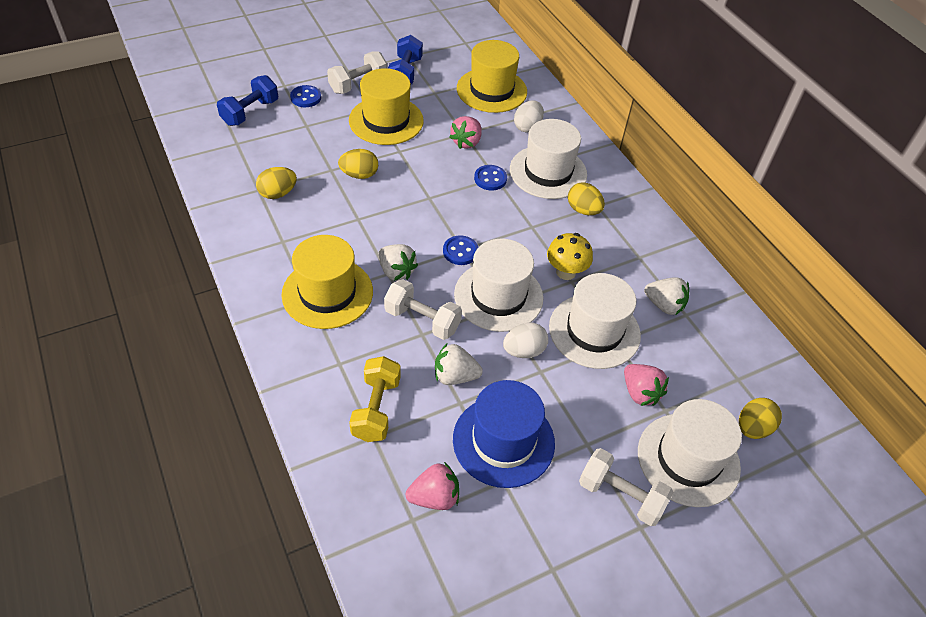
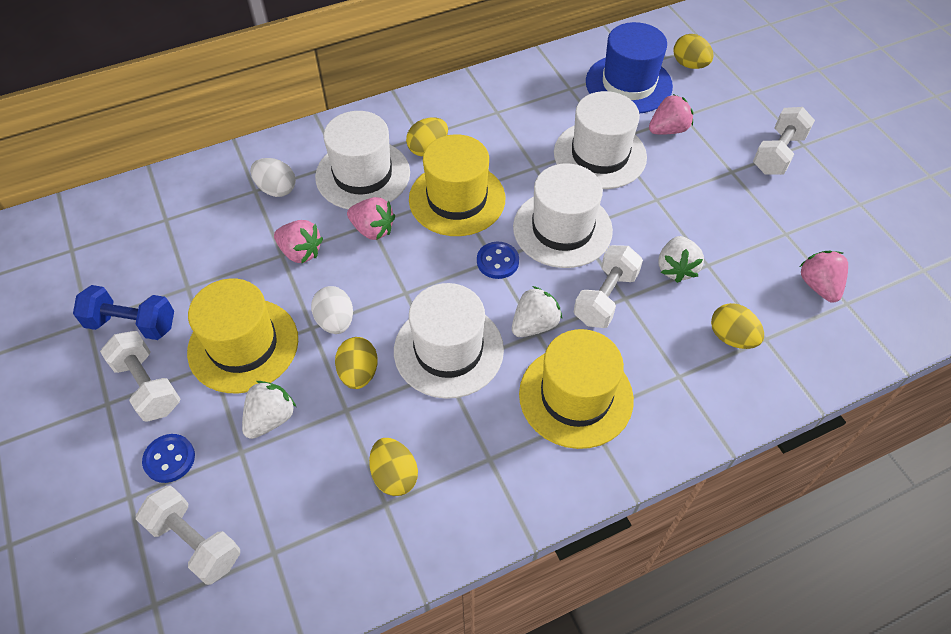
camera: 85 degrees left, 5 degrees up
(250, 112) = (195, 542): blue dumbbell -> white dumbbell
(376, 409) = (731, 337): yellow dumbbell -> yellow egg
(490, 179) = (373, 230): blue button -> pink strawberry
(491, 90) = (193, 222): yellow hat -> yellow hat (457, 199)
(503, 441) = (744, 231): blue hat -> blue hat (628, 84)
(524, 351) = (633, 211): white egg -> white egg (335, 321)
(565, 272) = (523, 170): yellow mushroom -> none
(664, 305) = (560, 101): white strawberry -> white strawberry (271, 418)
(688, 459) = (730, 108): white hat -> white hat (448, 350)

